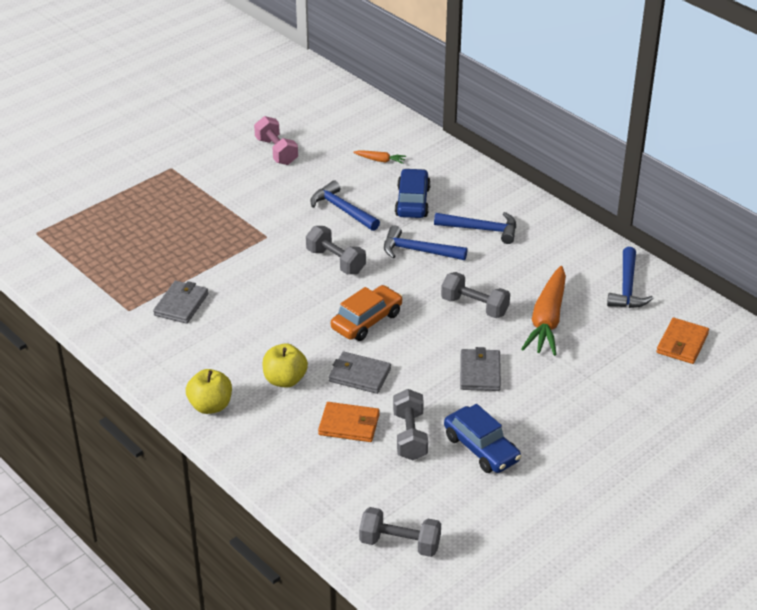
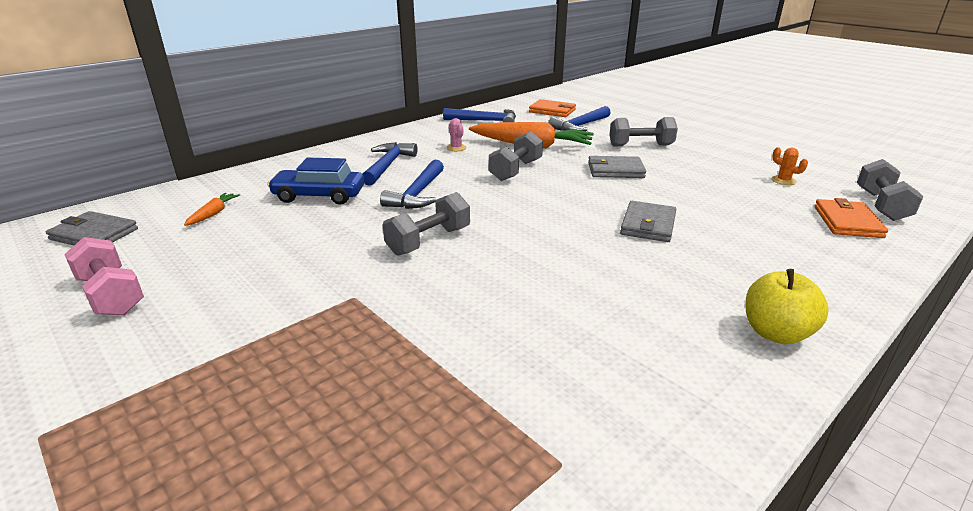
camera: 90 degrees left, 10 degrees down
(181, 304) = (535, 383): grey wallet -> grey wallet (94, 234)
(276, 151) = (111, 295): pink dumbbell -> pink dumbbell turned 75 degrees clockwise
(285, 380) = (682, 272): yellow apple -> none
(342, 210) = (312, 238): blue hammer -> blue hammer (580, 126)
(349, 424) = (735, 230): orange wallet -> orange wallet (847, 222)
(366, 321) = (549, 221): orange car -> none
(410, 436) = (728, 200): grey dumbbell -> grey dumbbell (640, 145)
(460, 491) = (783, 180): none -> orange cactus
(481, 448) = (720, 172): blue car -> none
(533, 268) = (456, 148): none -> pink cactus

